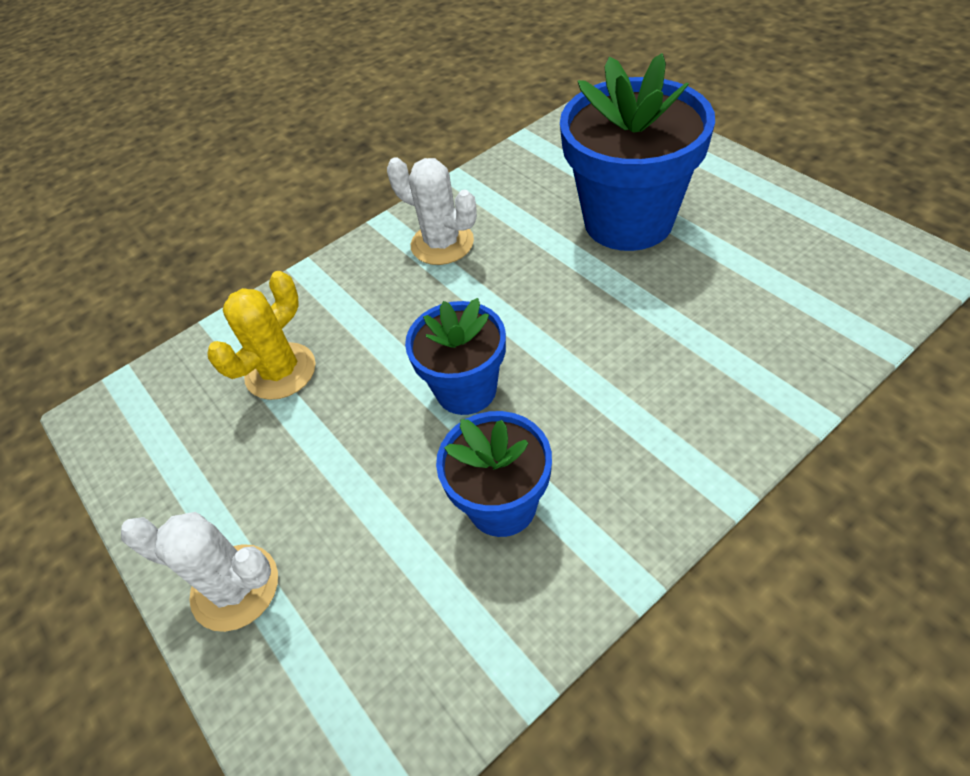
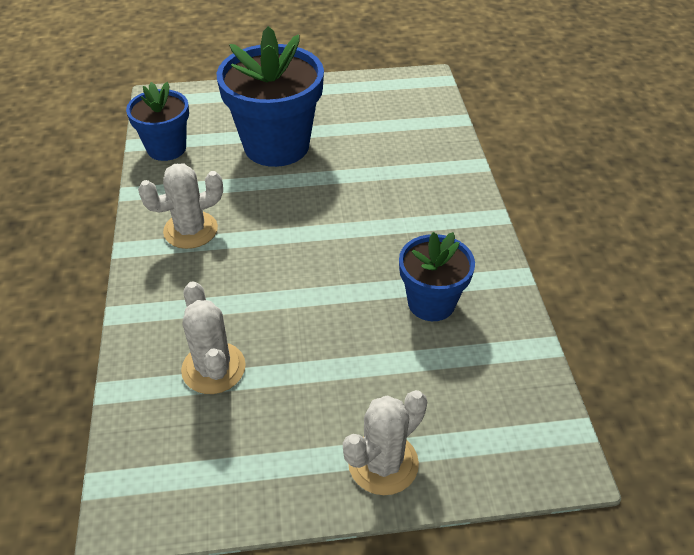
camera: 65 degrees left, 5 degrees down
(280, 371) = (213, 368): yellow cactus -> white cactus
(466, 389) = (333, 279): blue flower pot -> blue flower pot (166, 148)

